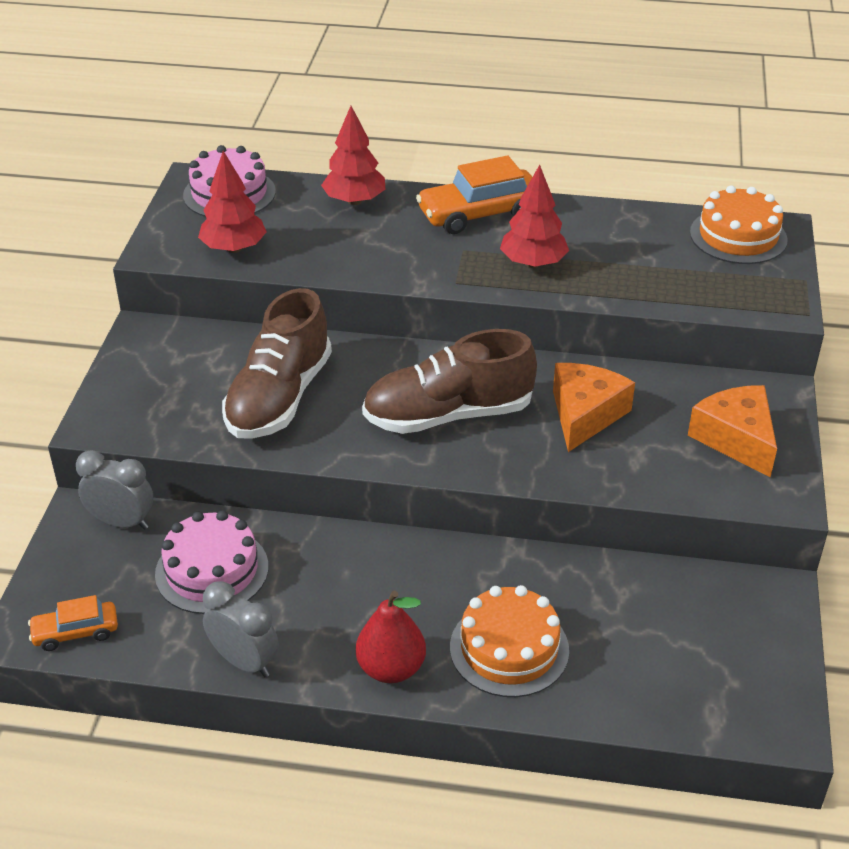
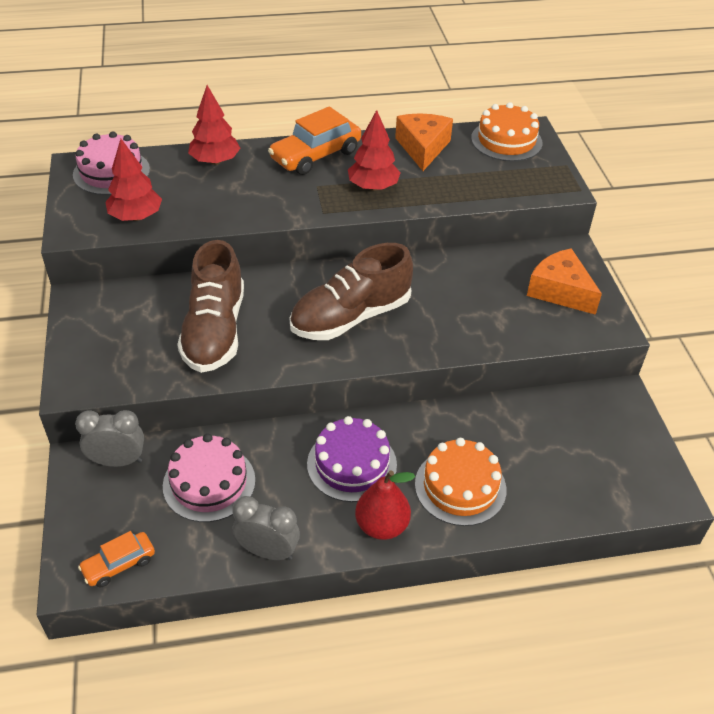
camera: 20 degrees left, 5 degrees up
(387, 590) = (352, 464): none -> purple cake
(585, 415) = (449, 295): orange cheese -> orange cheese (422, 148)

